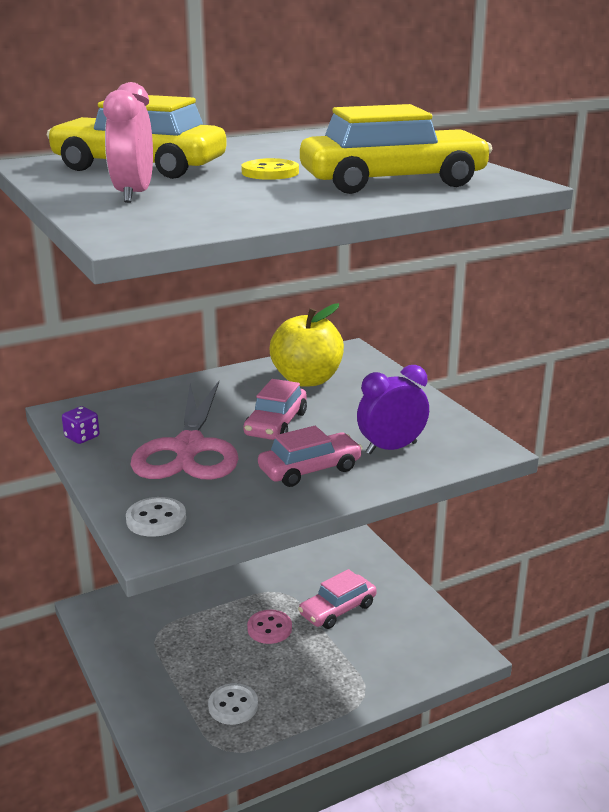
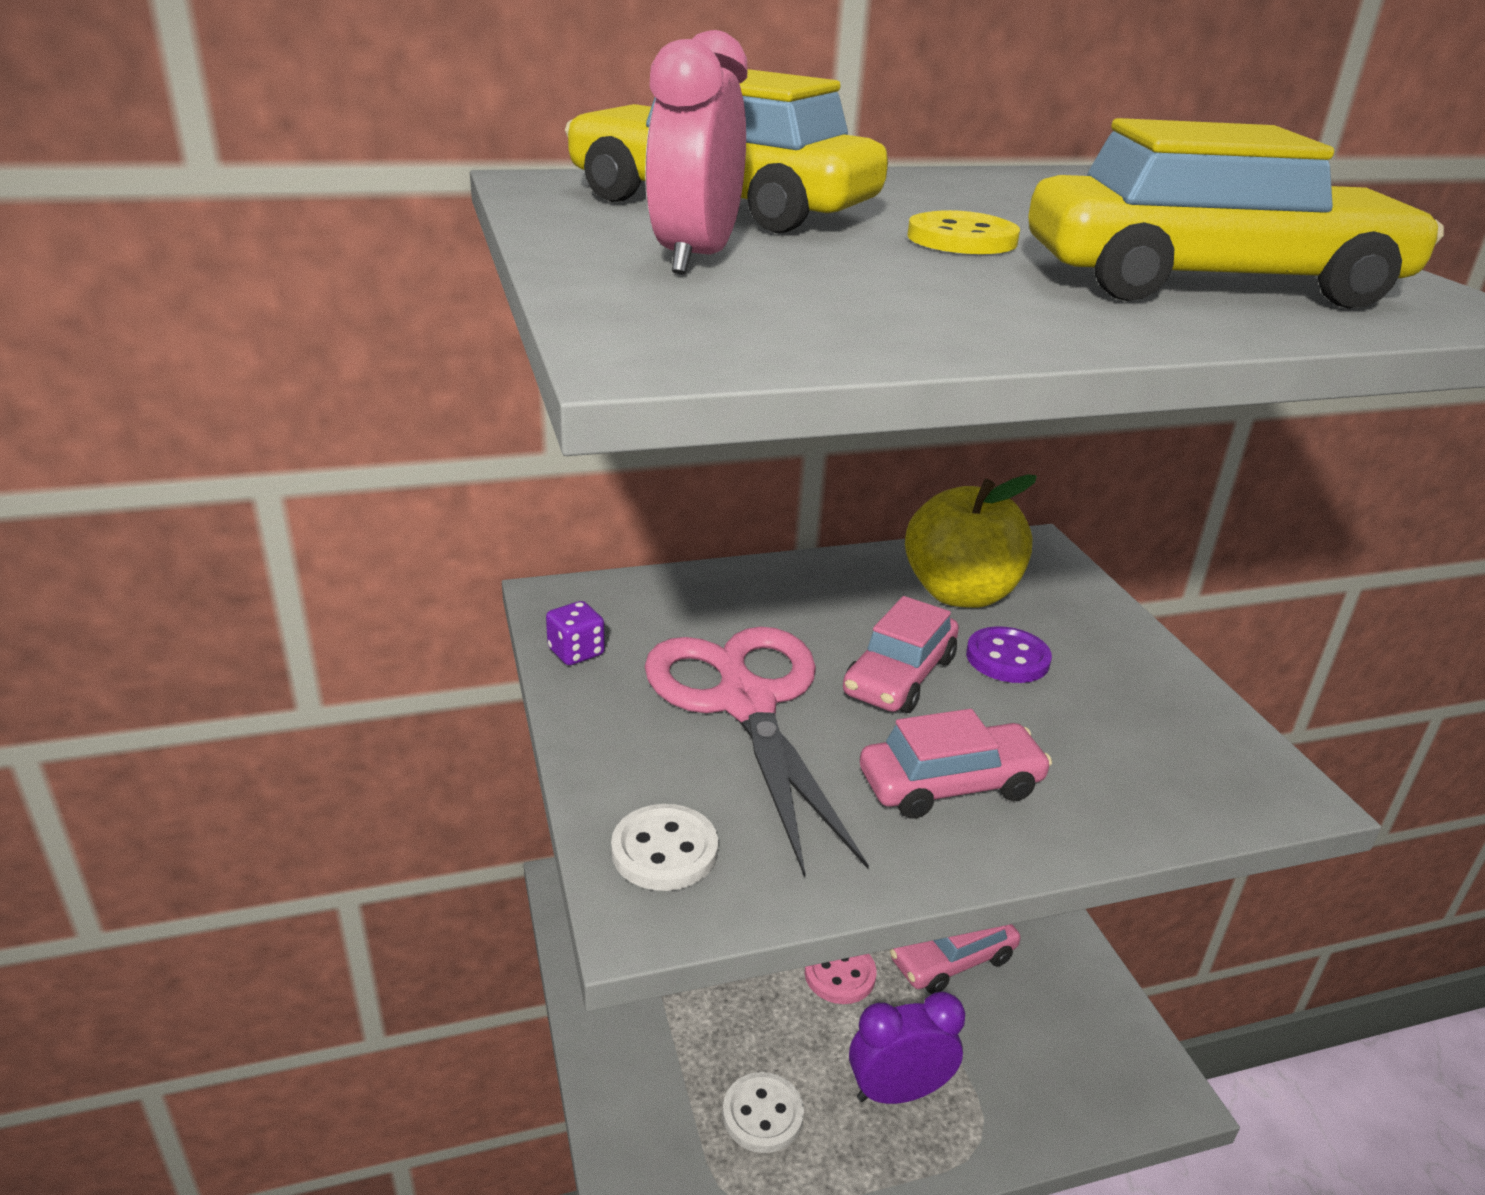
camera: 10 degrees right, 5 degrees up
(189, 448) = (746, 703): pink scissors -> pink scissors turned 150 degrees clockwise
(337, 408) = (1007, 658): none -> purple button
(391, 448) = (1100, 761): purple clock -> purple clock (898, 1091)

